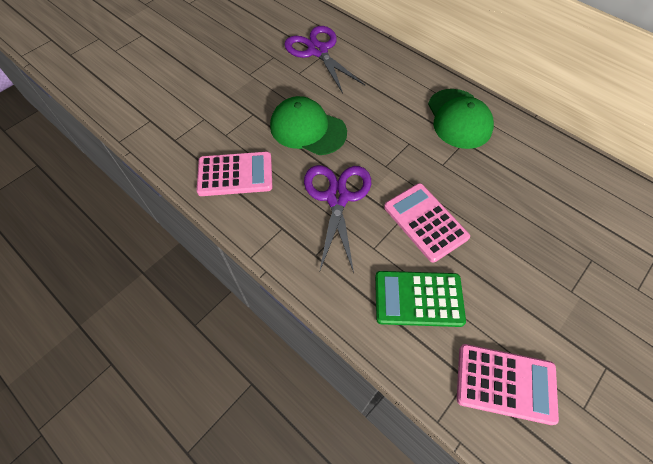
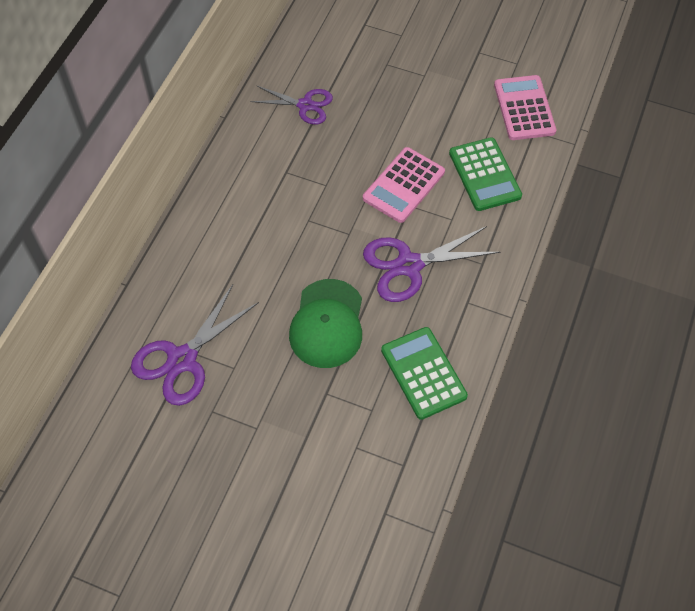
camera: 110 degrees left, 0 degrees up
(235, 174) = (423, 373): pink calculator -> green calculator
(459, 119) = (253, 182): green cap -> none
(540, 174) = (305, 105): none -> purple scissors

